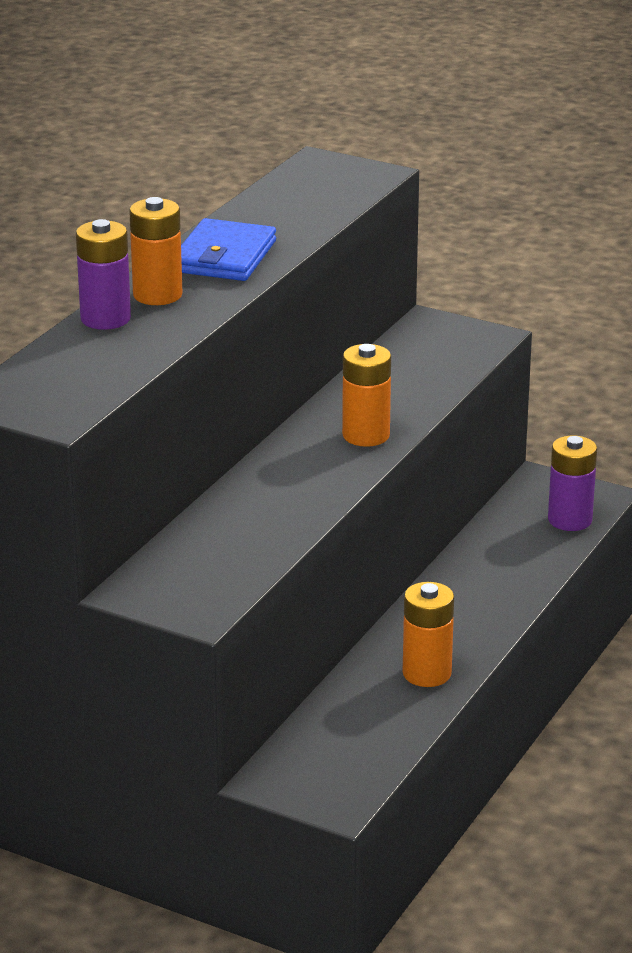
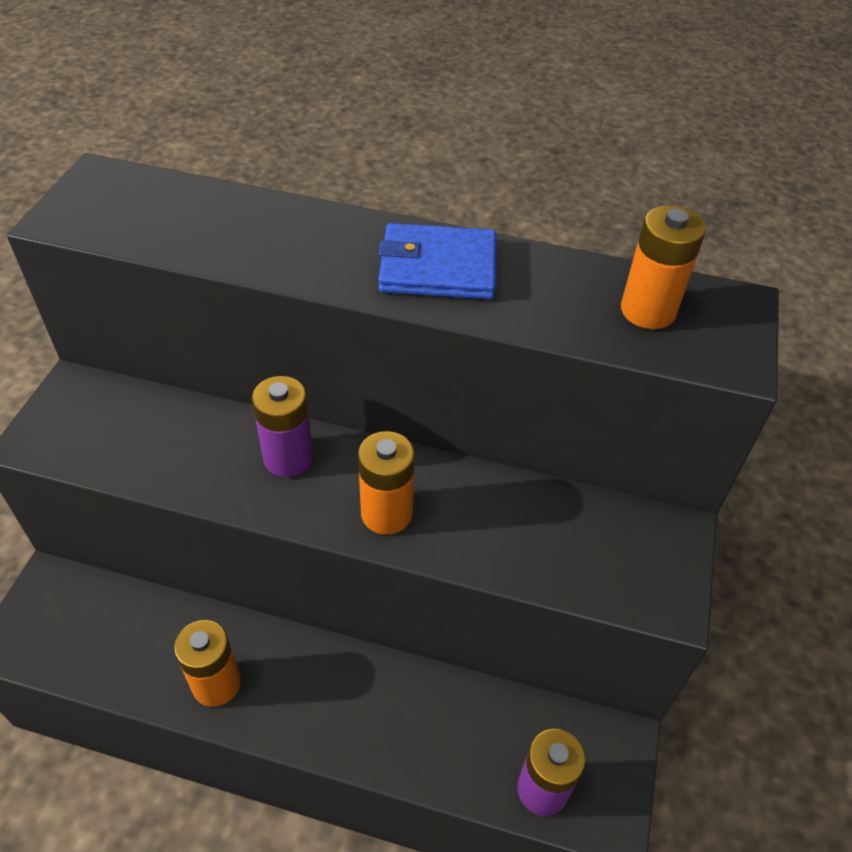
camera: 75 degrees right, 20 degrees up
(105, 319) = (269, 212): purple battery -> purple battery (288, 458)
(157, 295) = (330, 236): orange battery -> orange battery (648, 310)

